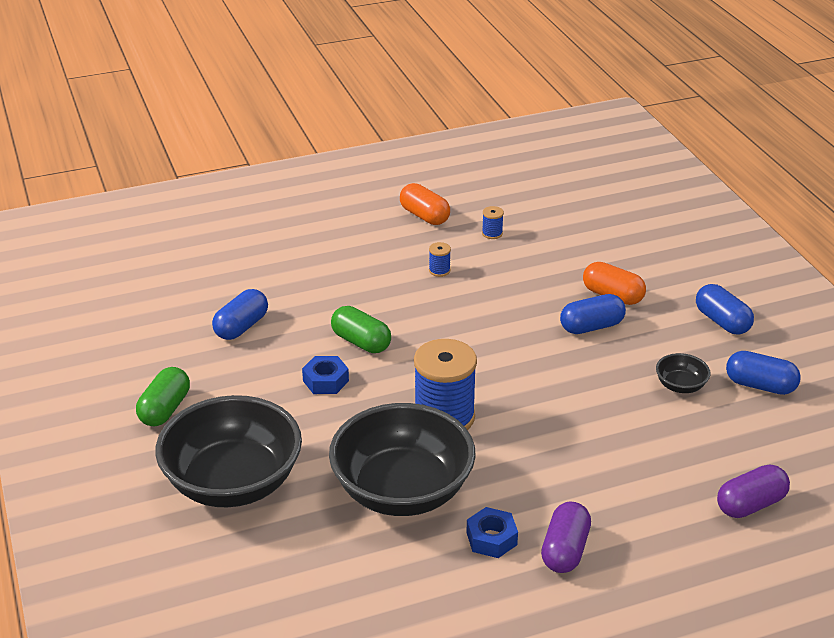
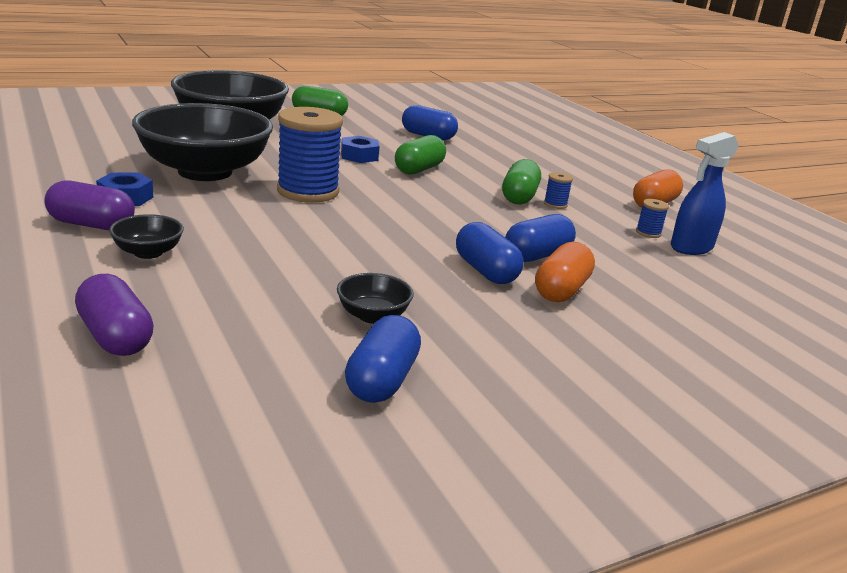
camera: 80 degrees right, 10 degrees down
(425, 288) = (519, 197): none -> green capsule
(516, 219) = (691, 247): none -> blue spray bottle
(612, 506) = (148, 252): none -> black bowl
(722, 322) = (539, 367): blue capsule -> blue capsule (537, 255)

